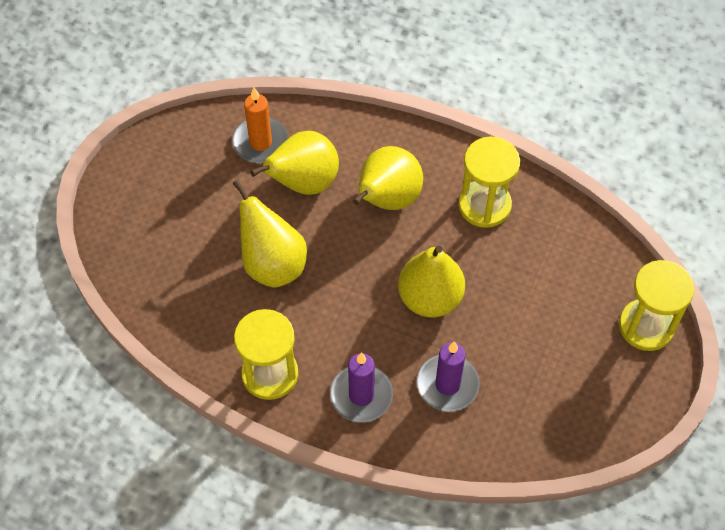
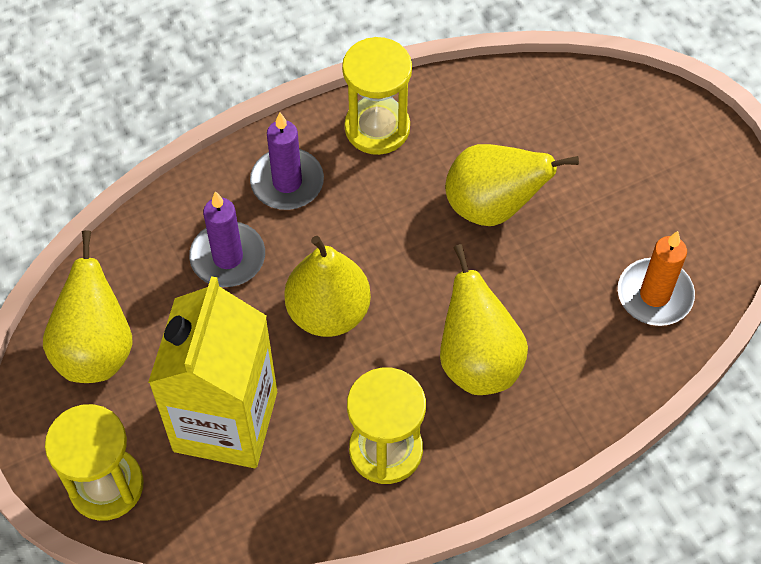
camera: 130 degrees right, 0 degrees up
(303, 182) = (567, 298): yellow pear -> yellow pear (96, 350)
(549, 297) = (225, 421): none -> yellow carton

